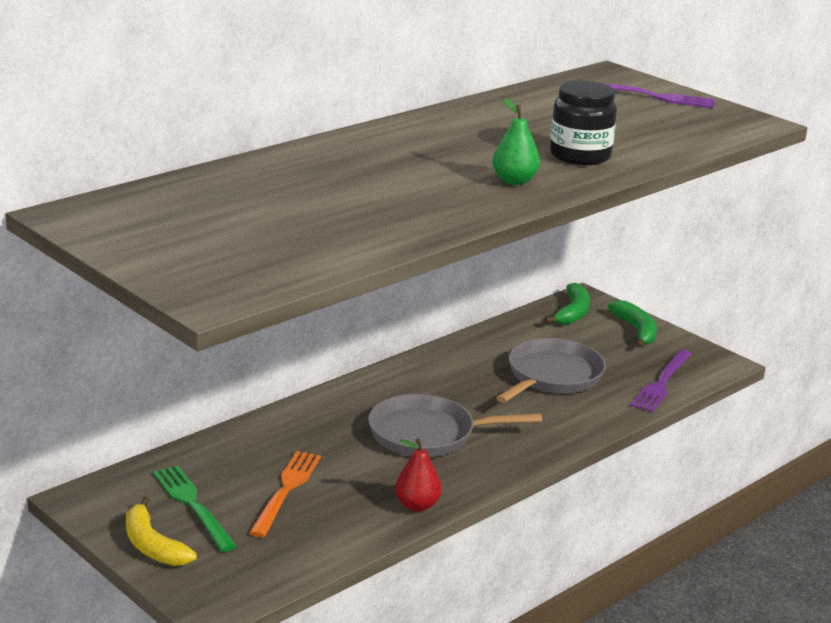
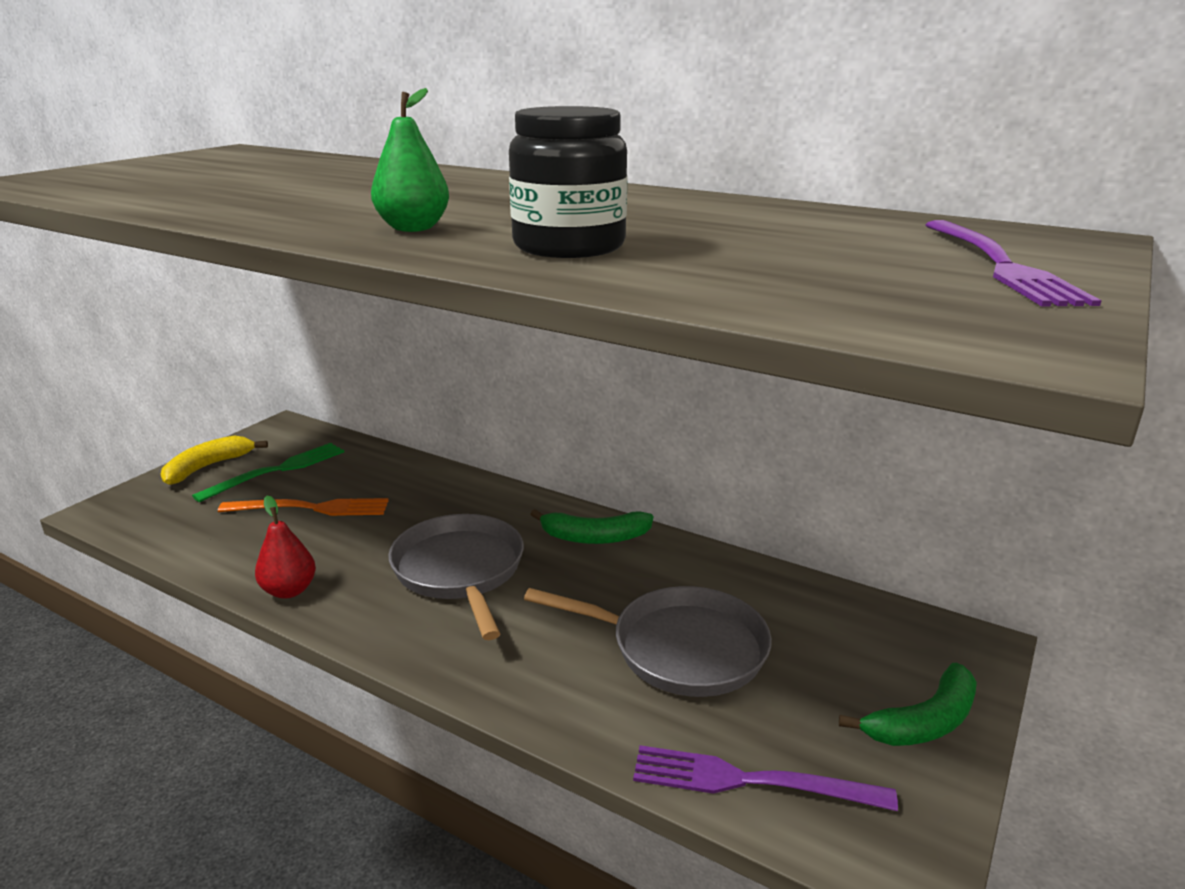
camera: 75 degrees right, 0 degrees up
(573, 312) = (911, 640): green banana -> green banana (595, 537)

